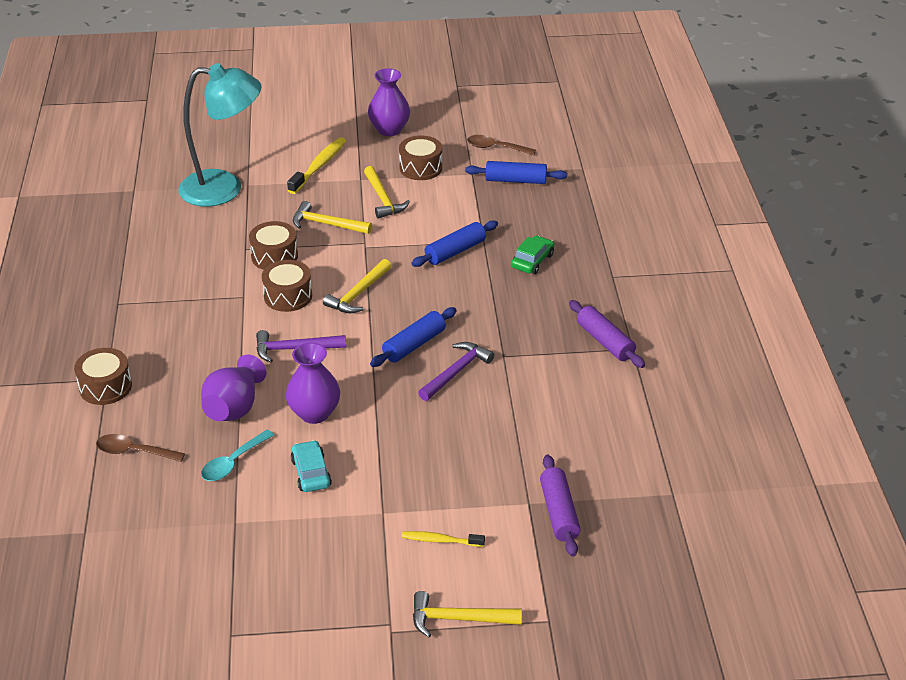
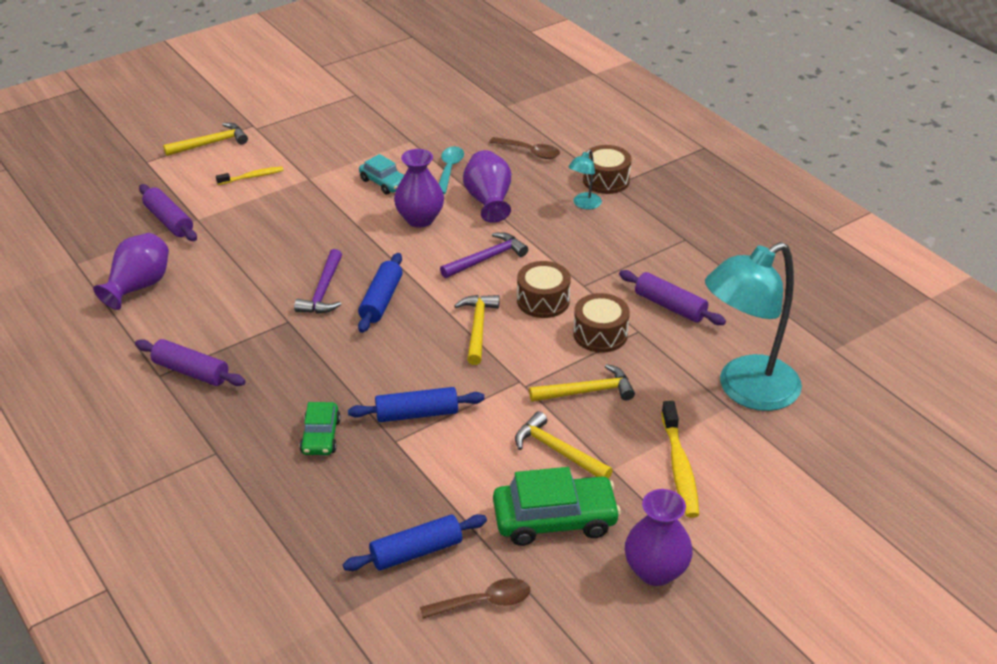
camera: 150 degrees right, 0 degrees up
(134, 452) = (529, 152): brown spoon -> brown spoon turned 45 degrees clockwise
(156, 369) = (584, 204): none -> turquoise lamp
(200, 257) = (670, 306): none -> purple rolling pin
(420, 168) = (555, 519): brown drum -> green car
(455, 251) = (417, 414): blue rolling pin -> blue rolling pin turned 60 degrees clockwise
(619, 441) = (138, 286): none -> purple vase

